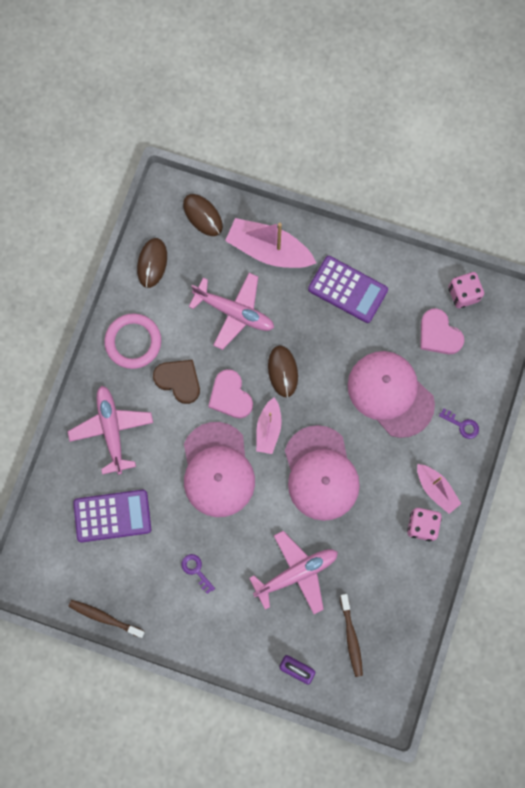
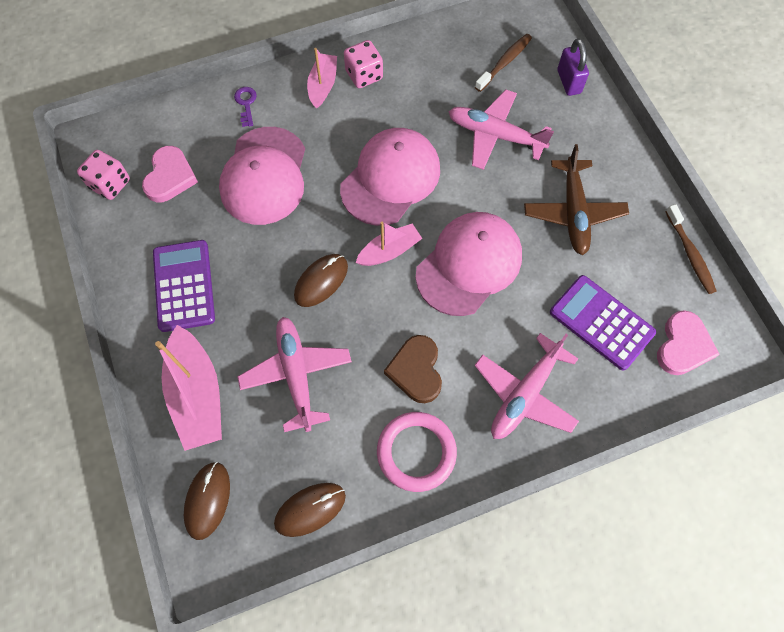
camera: 130 degrees left, 10 degrees down
(196, 570) = (573, 212): purple key -> brown plane
(230, 396) = (388, 309): pink heart -> pink heart (683, 346)

